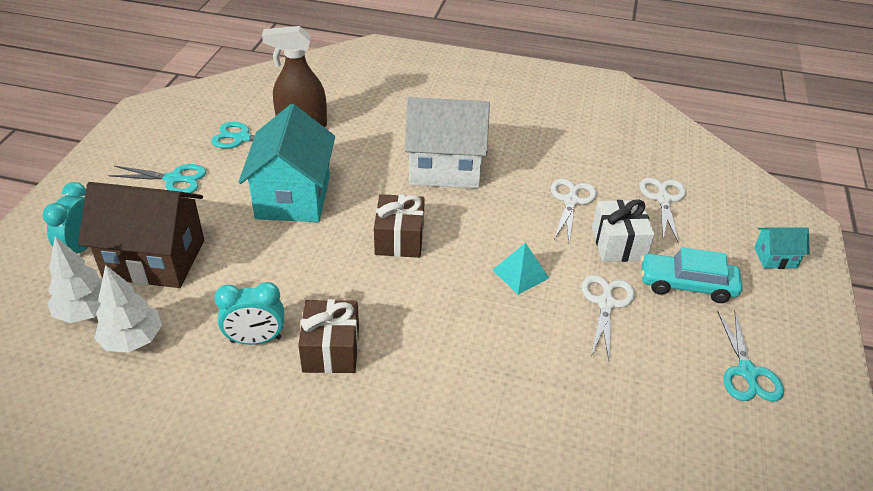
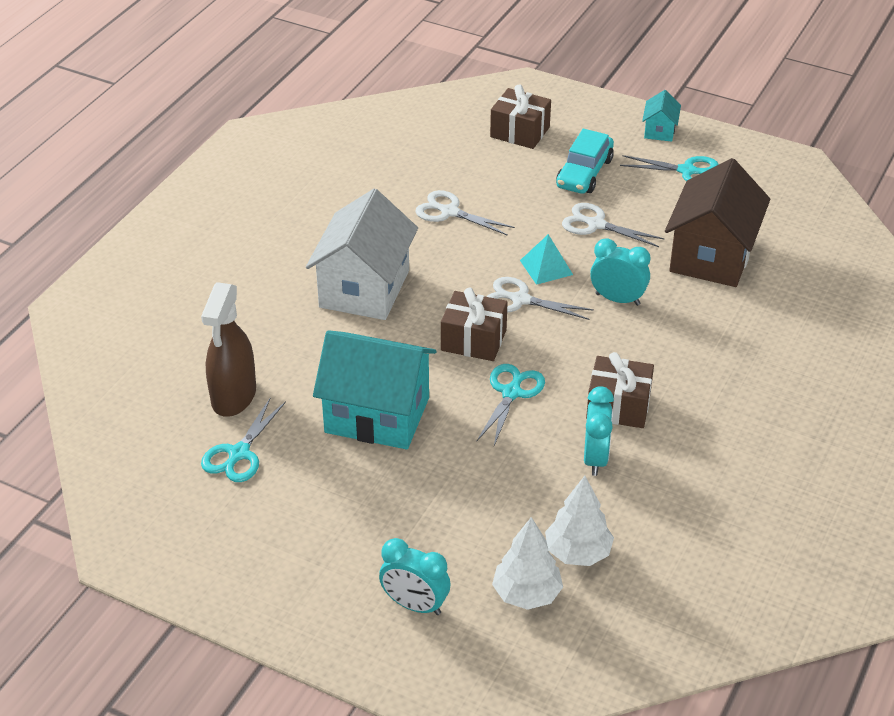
camera: 75 degrees left, 0 degrees up
(154, 259) = (454, 537): brown house -> brown house (712, 256)
(173, 179) = (305, 521): turquoise scissors -> turquoise scissors (511, 393)
(493, 333) = (617, 299): none -> turquoise clock
(618, 244) = (521, 198): white gift -> none
(663, 199) = (465, 154): white scissors -> white scissors (520, 300)
(723, 230) = (520, 132): none -> brown gift
(775, 258) = (563, 115): turquoise house -> turquoise house (659, 131)

